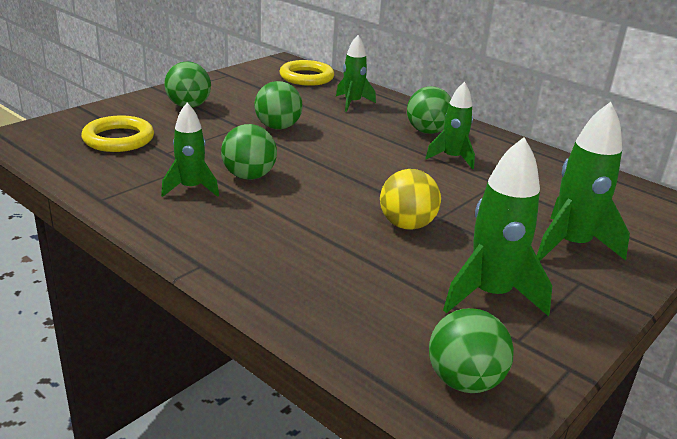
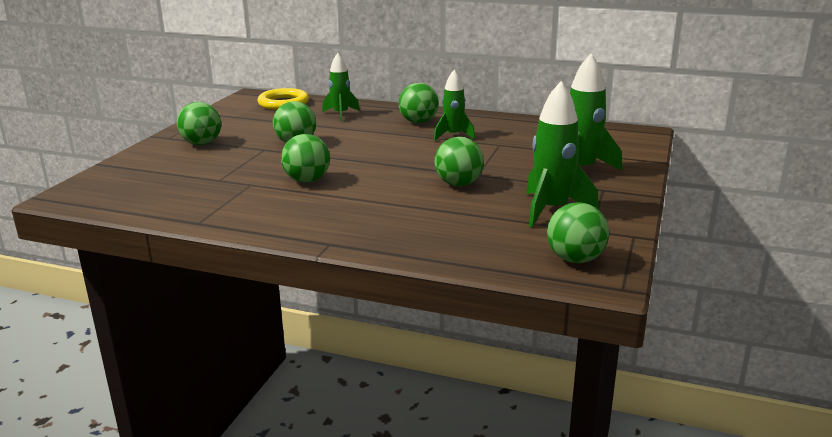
camera: 20 degrees left, 5 degrees down
(118, 139) = (165, 179): yellow ring -> none
(191, 188) = (268, 198): green rocket -> none
(406, 225) = (458, 184): yellow ball -> green ball

